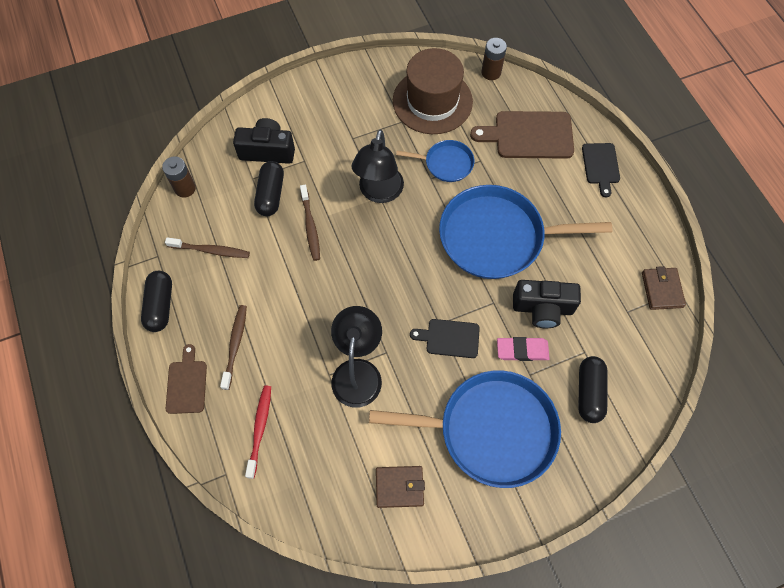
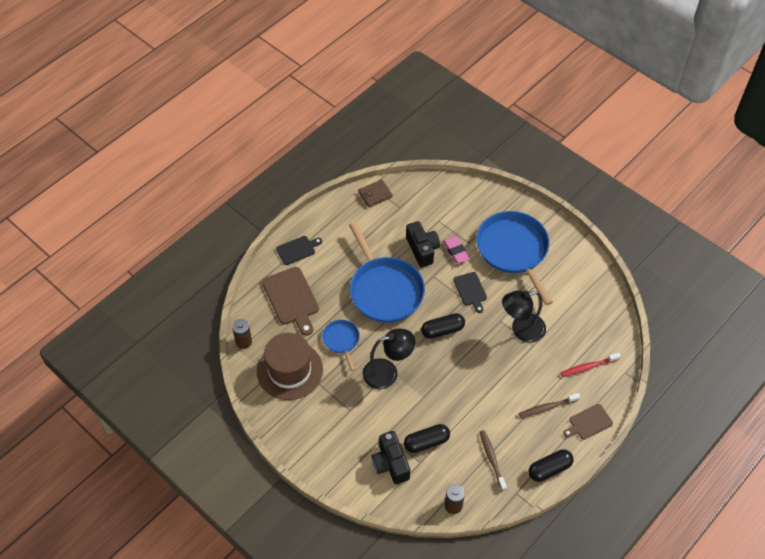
camera: 115 degrees left, 10 degrees down
(310, 226) = (437, 404): brown toothbrush -> none
(399, 487) = (573, 282): brown wallet -> none
(589, 392) = (462, 211): black capsule -> black capsule (442, 330)

